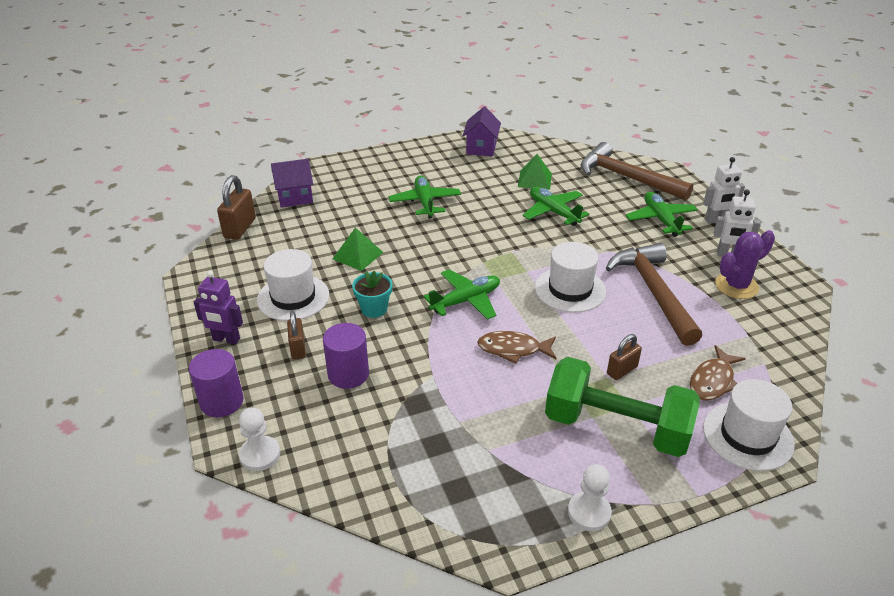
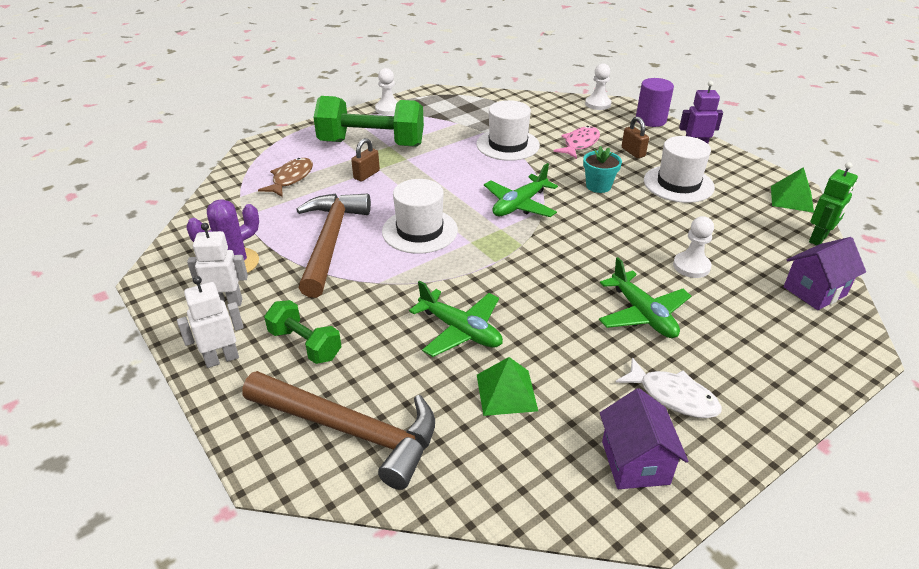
camera: 165 degrees right, 0 degrees up
(240, 228) = (818, 239): brown padlock -> green robot
(348, 374) = (579, 144): purple cylinder -> pink fish
(357, 255) = (660, 230): green pyramid -> green pyramid (792, 199)
(361, 225) = (691, 266): none -> white pawn
(441, 165) = (673, 396): none -> white fish
(513, 349) = (460, 175): brown fish -> none
(653, 292) = (330, 241): brown hammer -> brown hammer turned 150 degrees counterclockwise
(661, 220) = (305, 344): green plane -> green dumbbell
(747, 436) = (275, 152): white hat -> white hat (508, 145)

